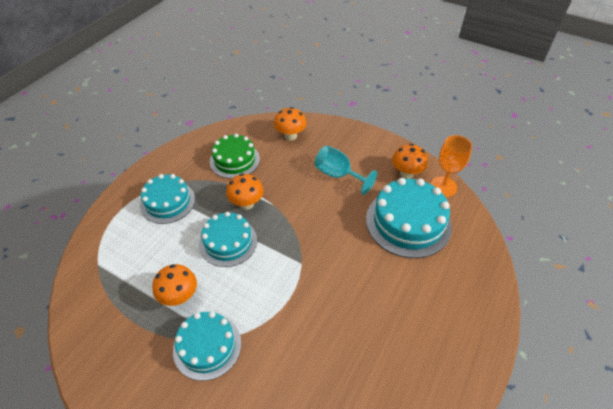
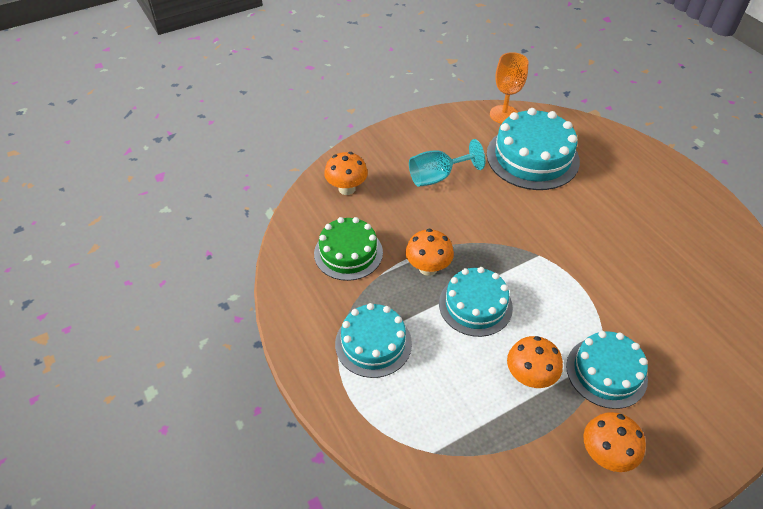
camera: 60 degrees left, 0 degrees up
(406, 173) = (470, 129): orange mushroom -> orange mushroom (605, 454)

